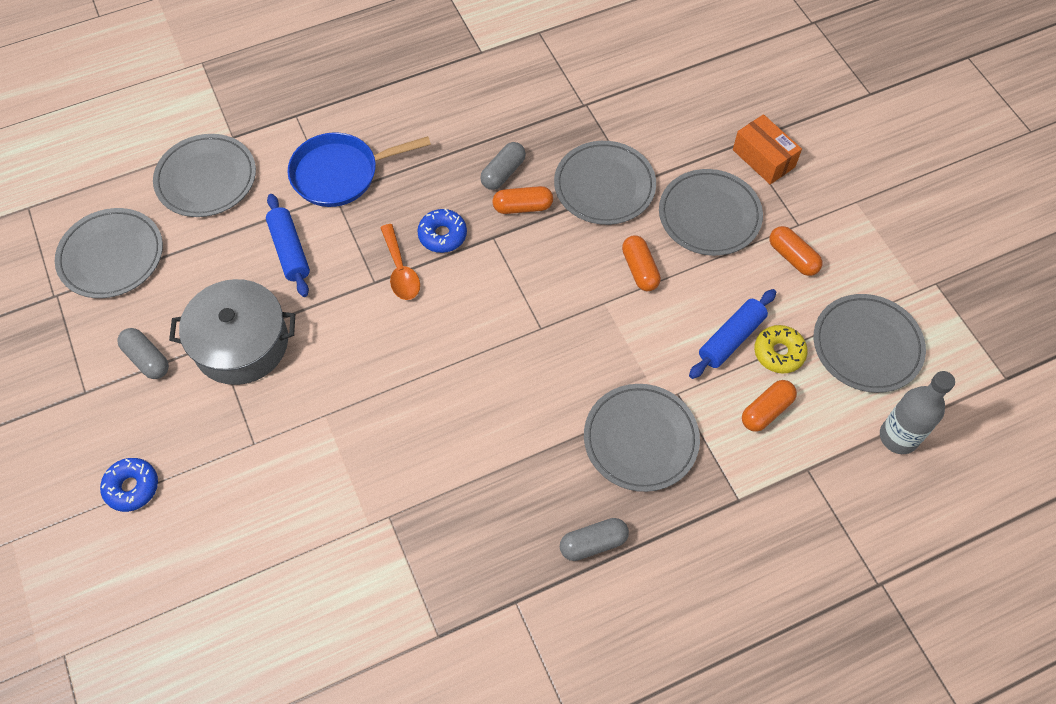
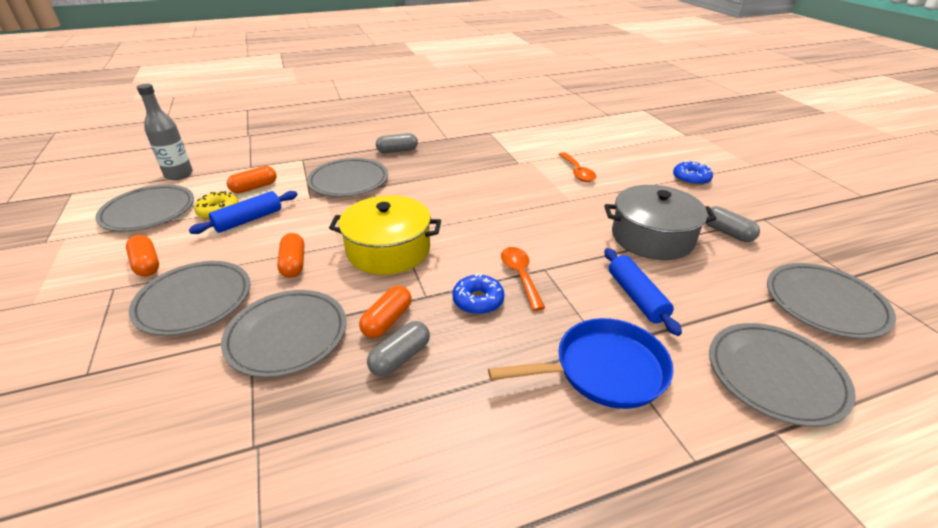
camera: 175 degrees left, 25 degrees down
(300, 493) = (577, 172): none -> orange spoon
(522, 207) = (387, 320): orange capsule -> orange capsule turned 60 degrees counterclockwise
(545, 298) = (388, 250): none -> yellow pot
(763, 158) = (80, 353): orange box -> none

